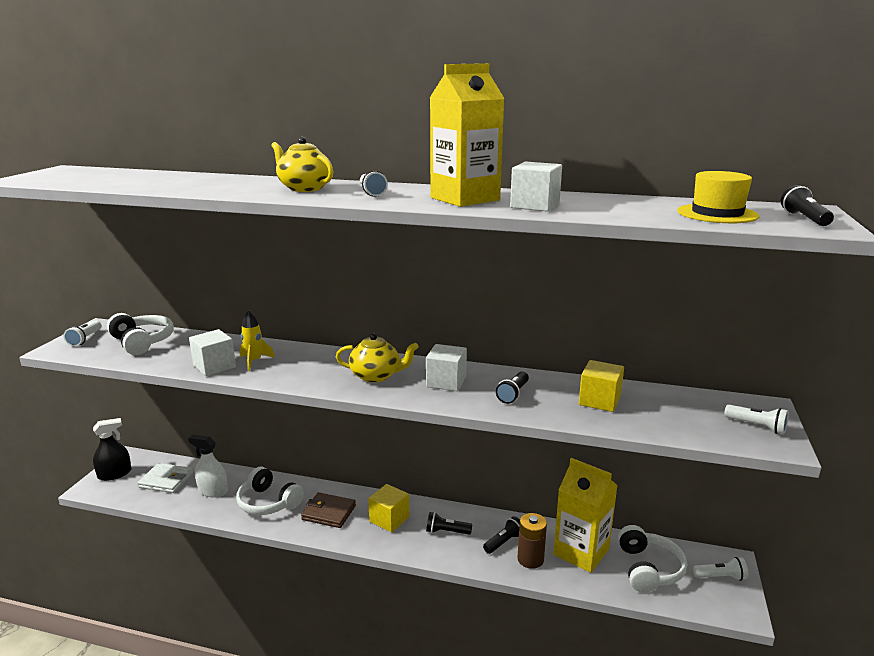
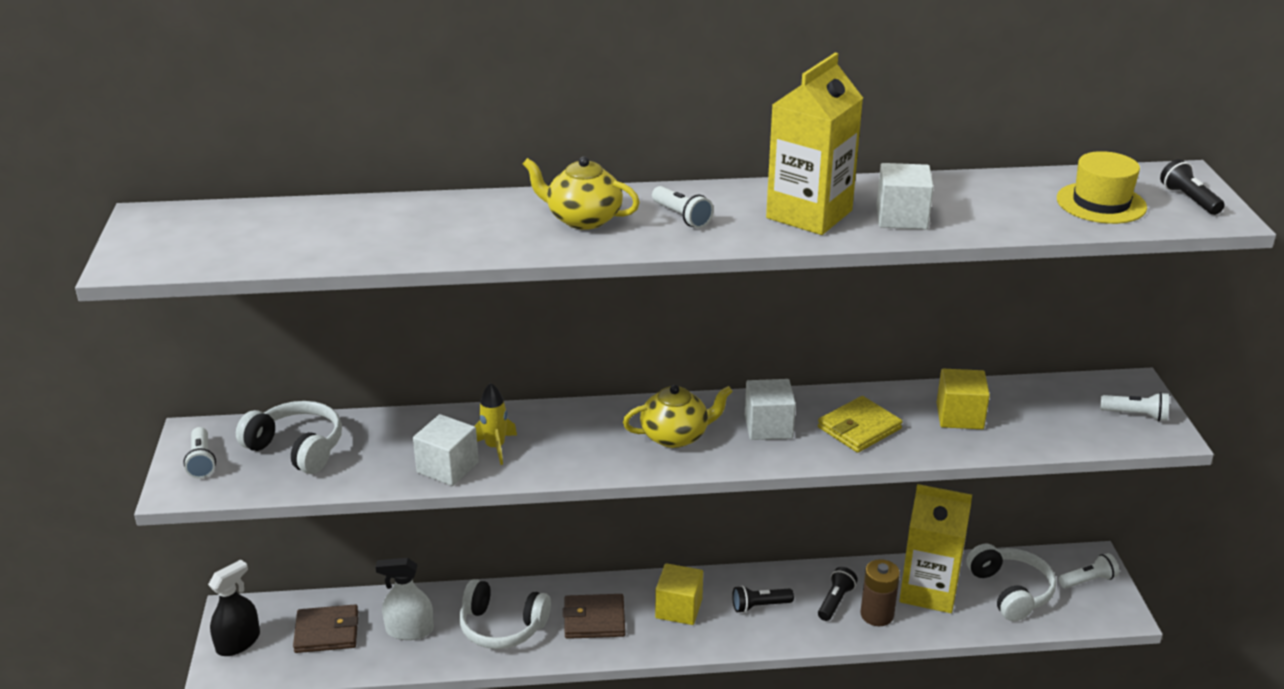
camera: 20 degrees left, 10 degrees up
(166, 480) = (327, 632): white wallet -> brown wallet
(513, 394) = (859, 428): black flashlight -> yellow wallet

